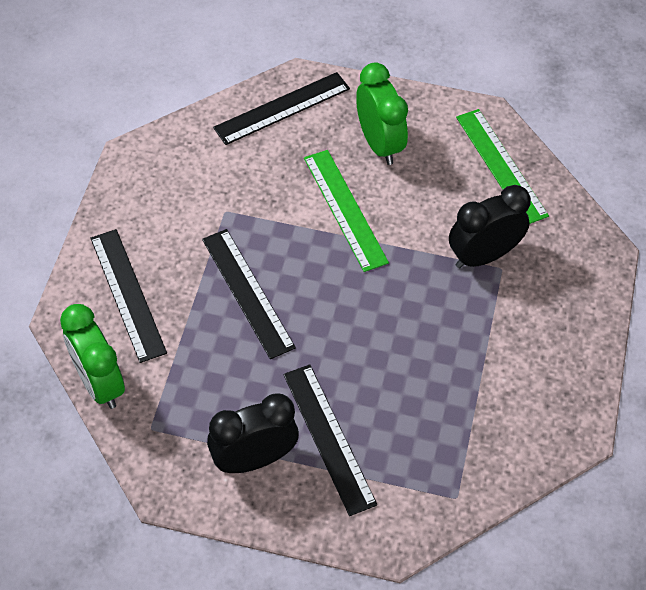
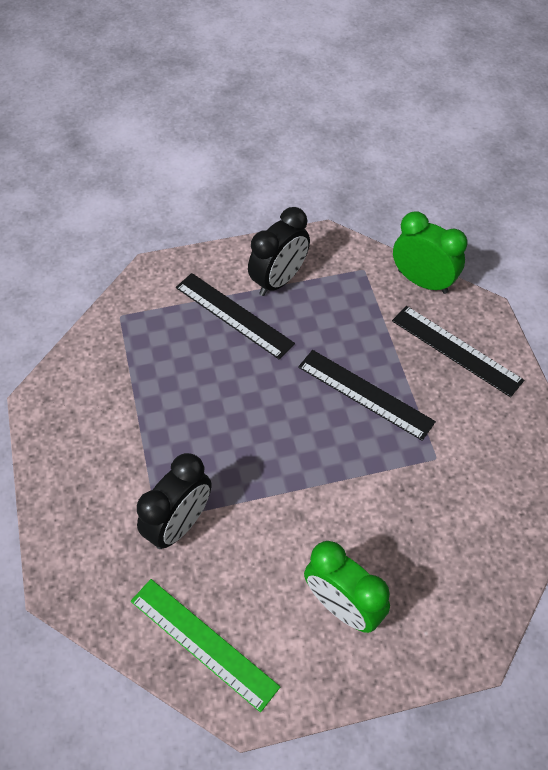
camera: 155 degrees right, 0 degrees up
(282, 108) = (466, 601): black ruler -> none
(345, 209) = (332, 512): green ruler -> none

